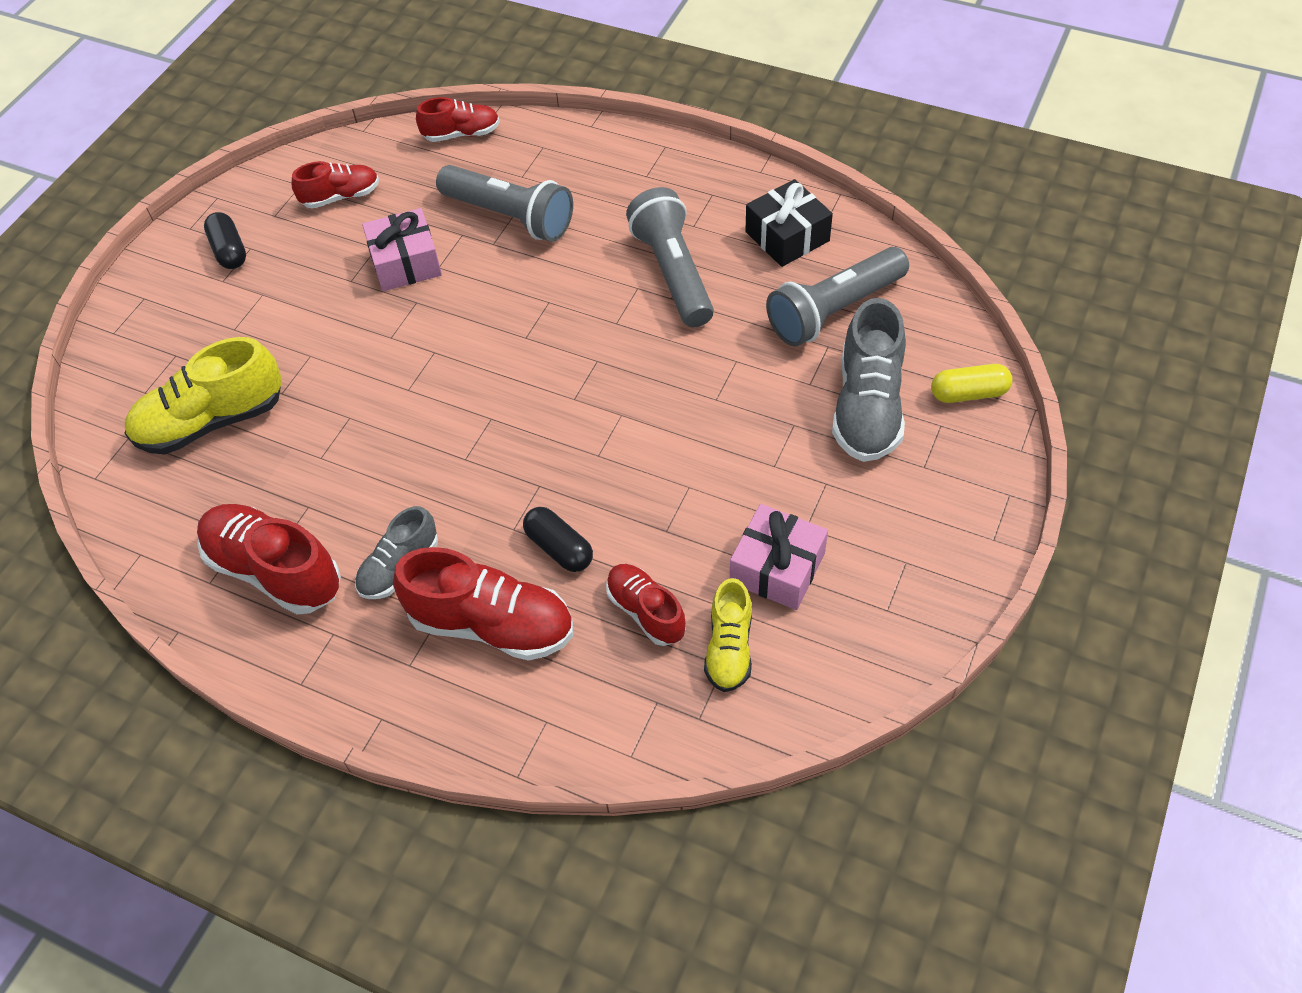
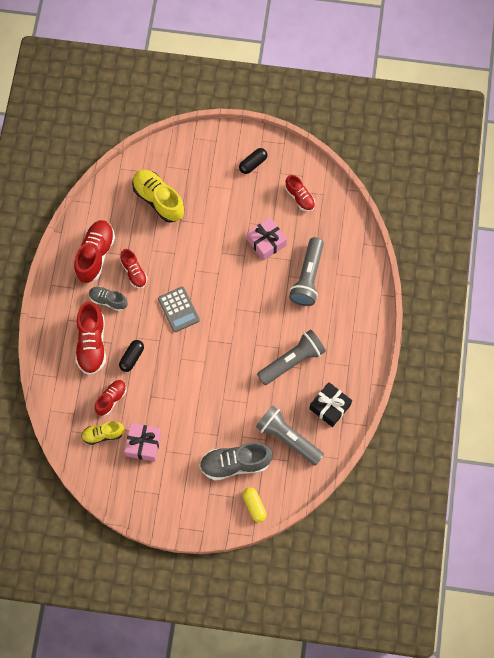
camera: 70 degrees right, 15 degrees up
(461, 134) = (357, 236): red shoe -> red shoe (134, 272)
(482, 436) = (178, 309): none -> grey calculator

